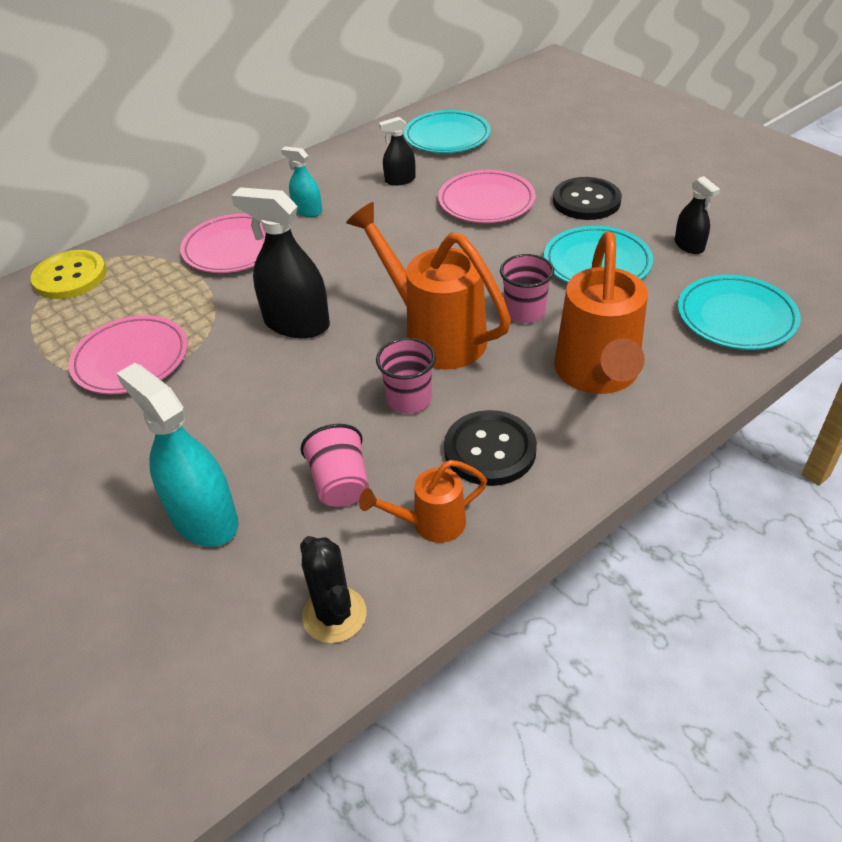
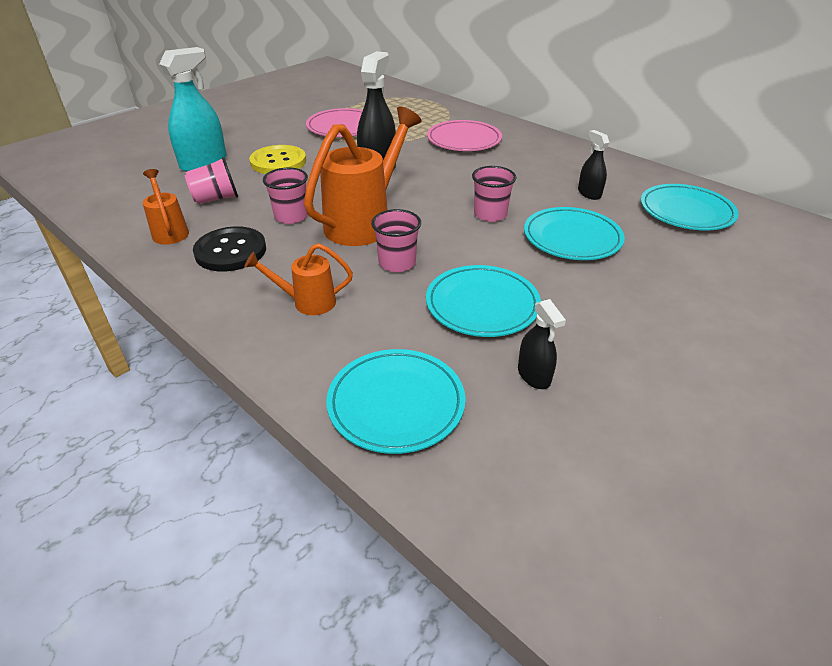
camera: 80 degrees right, 5 degrees down
(70, 277) = (422, 100): yellow button -> yellow button (278, 162)
(307, 211) = (522, 160): turquoise spray bottle -> none
(334, 615) = (115, 206): black cactus -> none
(432, 244) = (490, 214): none -> pink cup
(486, 201) = (572, 238): pink plate -> turquoise plate
(586, 201) = (601, 299): black button -> none
(597, 375) = (307, 302): orange watering can -> orange watering can, size x0.53
(689, 245) = (534, 375): black spray bottle -> black spray bottle turned 75 degrees counterclockwise

